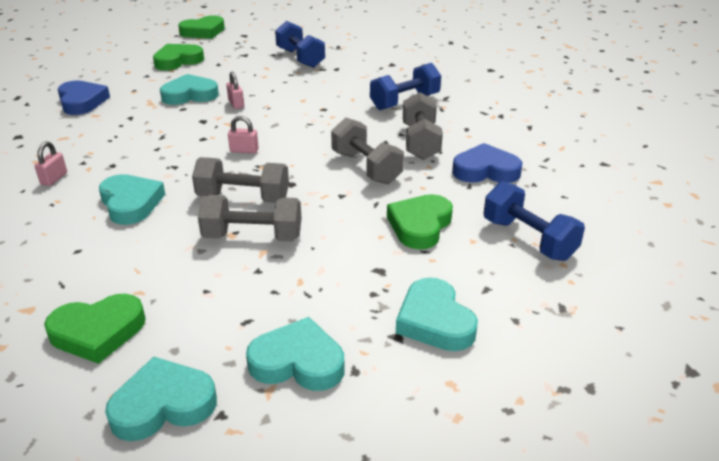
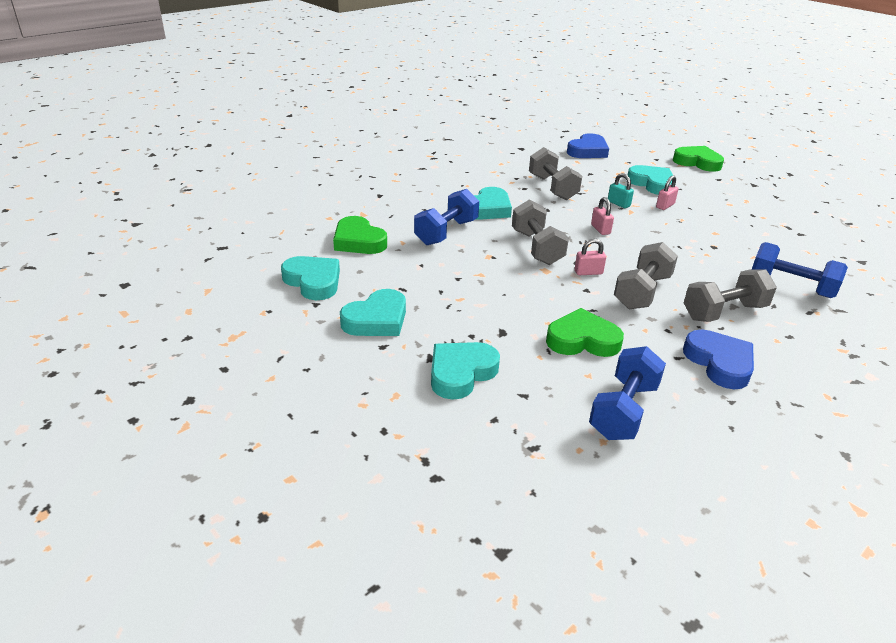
camera: 65 degrees right, 0 degrees up
(54, 179) = (488, 176): pink padlock -> pink padlock (588, 272)
(203, 32) = (764, 156): green heart -> none
(207, 124) = (618, 204): none -> turquoise padlock
(253, 237) = (493, 265): grey dumbbell -> grey dumbbell (552, 188)
(298, 362) = (376, 320): turquoise heart -> turquoise heart turned 60 degrees clockwise
(300, 58) = (791, 211): blue dumbbell -> blue dumbbell (446, 232)

